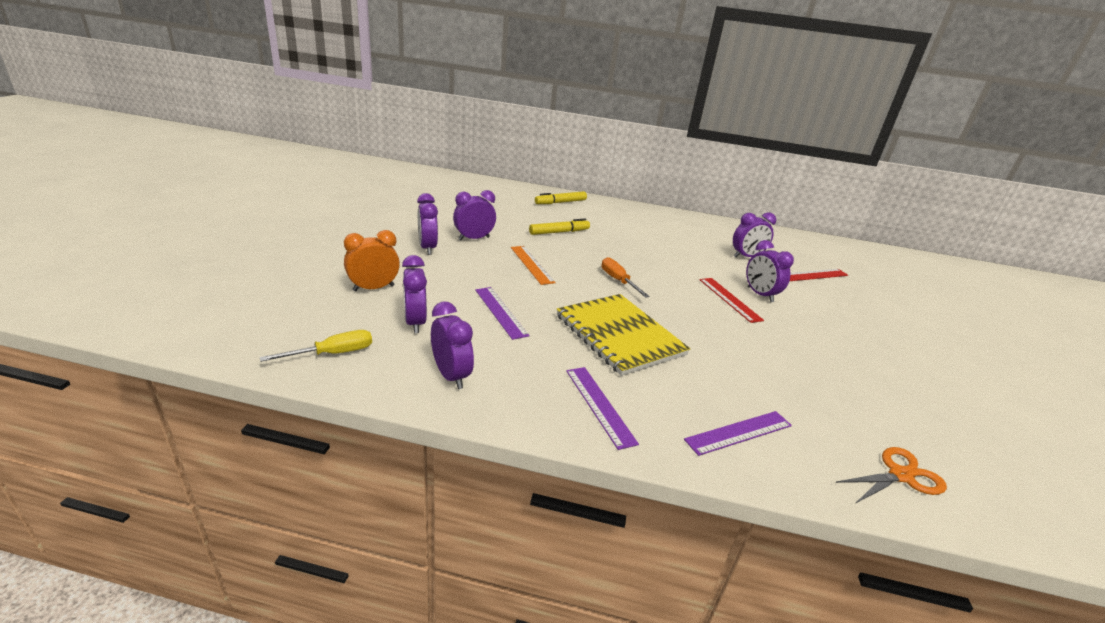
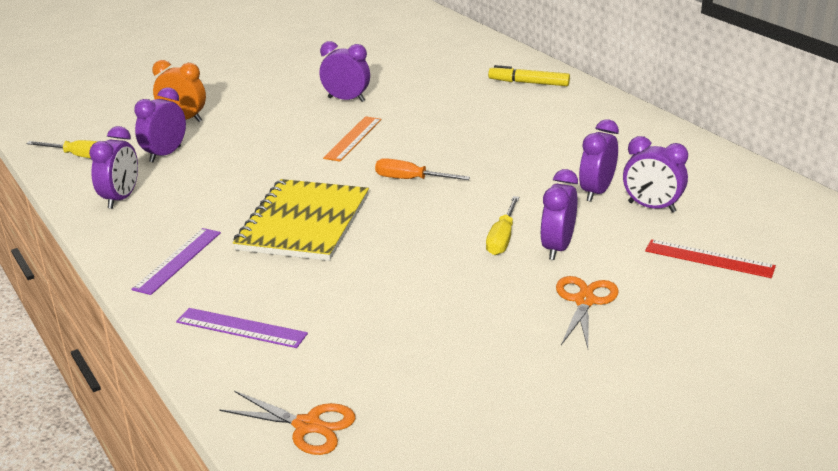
camera: 50 degrees right, 0 degrees up
(427, 248) = (286, 98): purple clock -> purple clock (596, 192)
(500, 312) = (242, 169): purple ruler -> none
(559, 232) = (452, 115): yellow marker -> none
(618, 281) = (410, 179): orange screwdriver -> orange screwdriver turned 90 degrees counterclockwise
(729, 299) = (502, 238): red ruler -> yellow screwdriver
(825, 319) = (584, 301): none -> orange scissors

